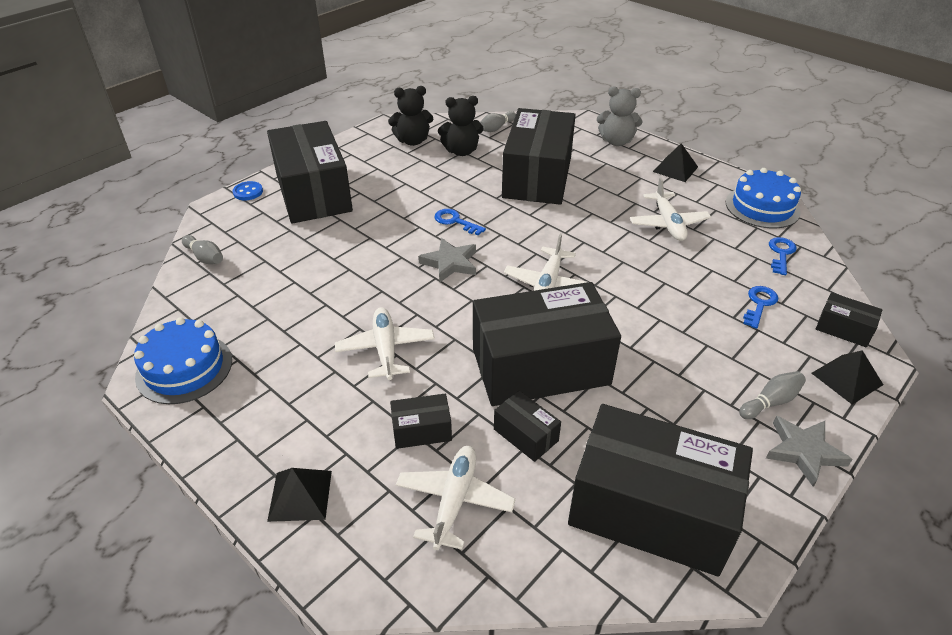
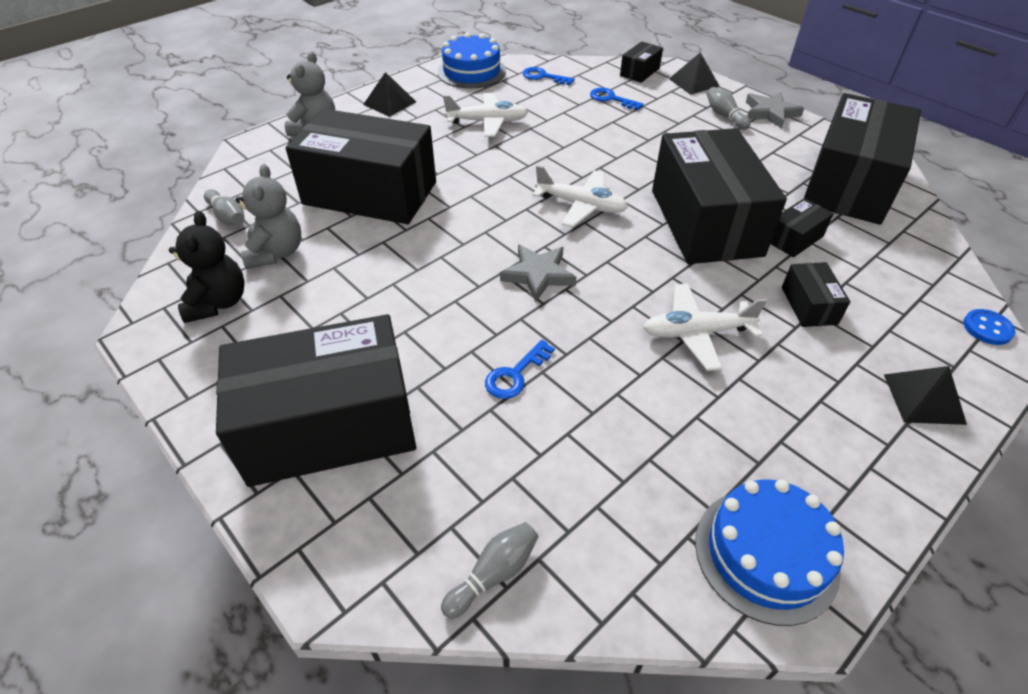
camera: 85 degrees left, 5 degrees up
(248, 192) = (292, 531): blue button -> blue button (987, 328)
(455, 221) = (451, 267): blue key -> blue key (515, 375)
(455, 501) = (884, 286): white plane -> none
(461, 151) = (276, 253): black teddy bear -> grey teddy bear

